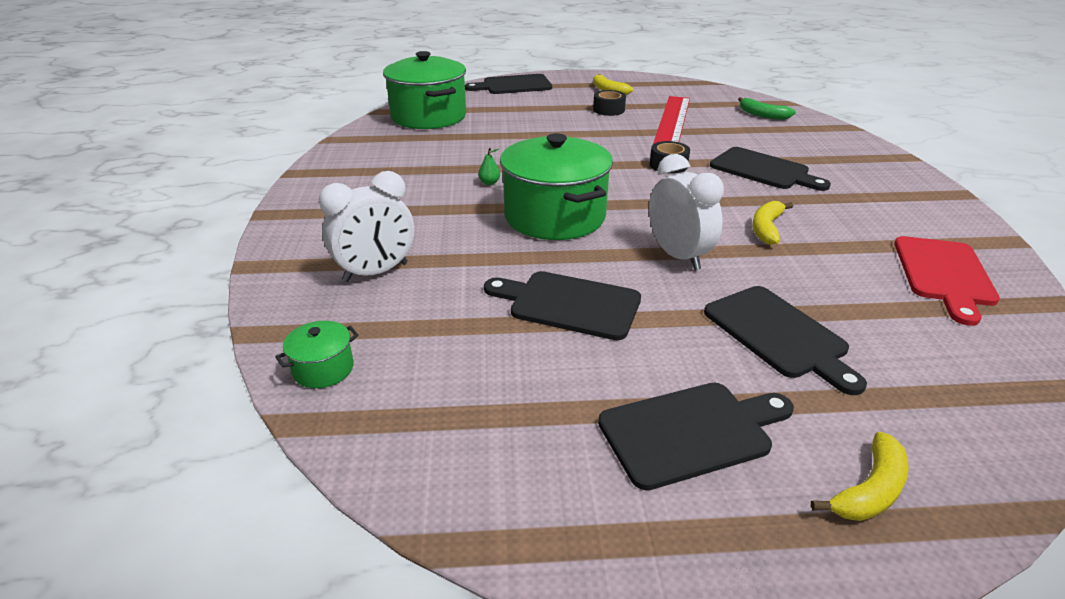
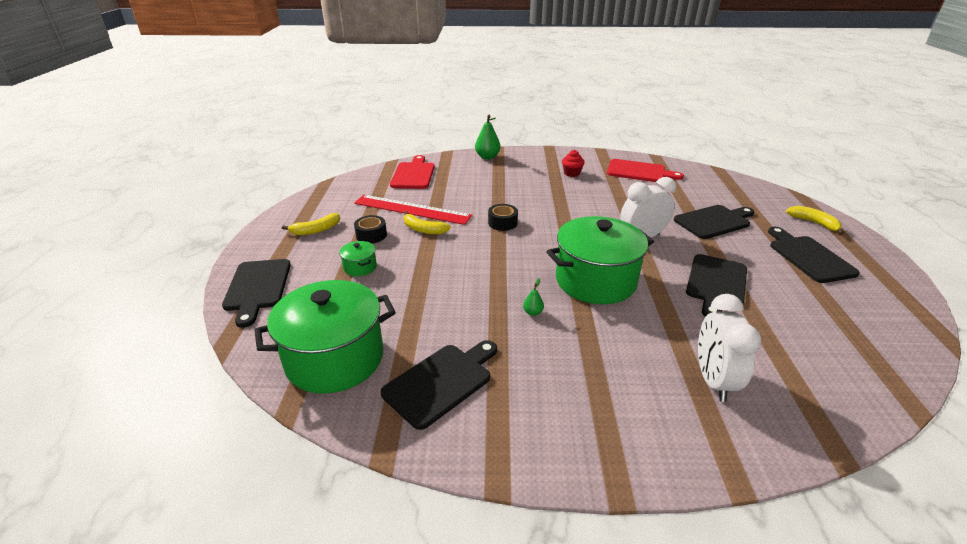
camera: 85 degrees left, 0 degrees up
(323, 369) = (853, 399): green pot -> green pot (360, 267)
(376, 272) = (713, 380): white clock -> white clock turned 150 degrees counterclockwise
(762, 115) = (413, 174): green banana -> red cutting board
(763, 170) = (514, 191): black cutting board -> black cutting board (441, 382)
(766, 228) = (599, 205): yellow banana -> yellow banana (423, 229)
(864, 151) = (487, 157): none -> green pear
(867, 210) = (571, 173): none -> red cupcake

